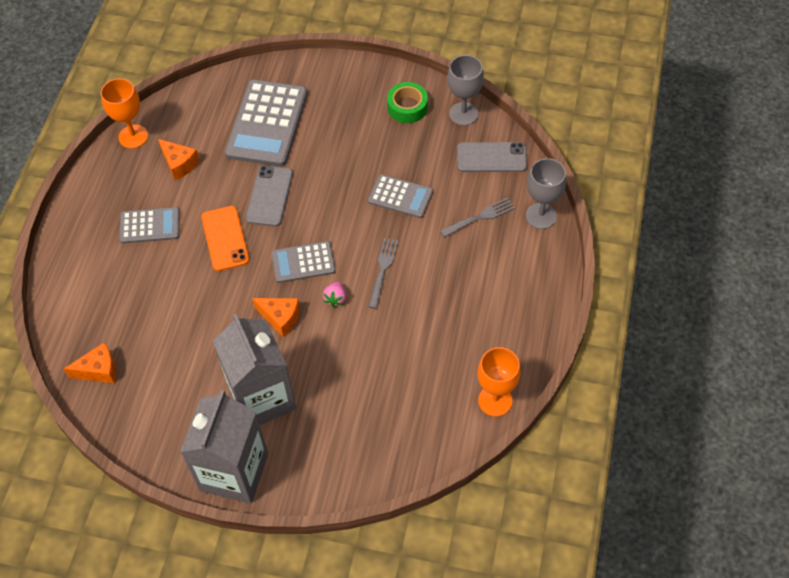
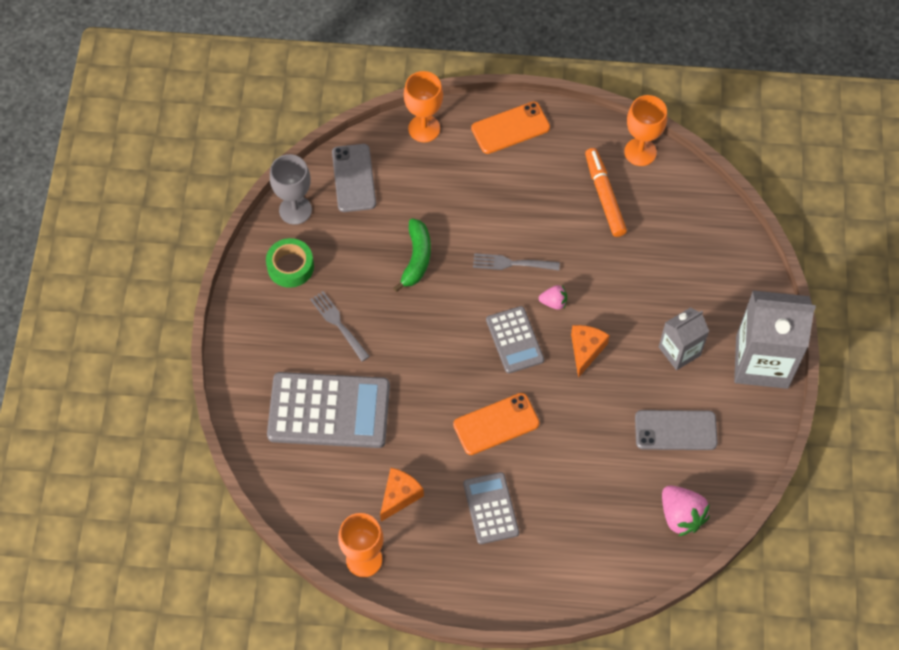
camera: 100 degrees left, 5 degrees up
(99, 370) = (681, 516): orange cheese -> pink strawberry
(262, 398) = (679, 351): grey carton -> grey carton, size x0.57
(269, 196) = (432, 389): grey phone -> grey phone (675, 430)
(400, 196) = (416, 258): grey calculator -> green banana
(446, 359) = (604, 196): none -> orange marker
(480, 217) = (433, 182): grey fork -> grey fork (339, 324)
(535, 287) = (510, 128): none -> orange phone
(541, 216) = (424, 128): grey goblet -> orange goblet

